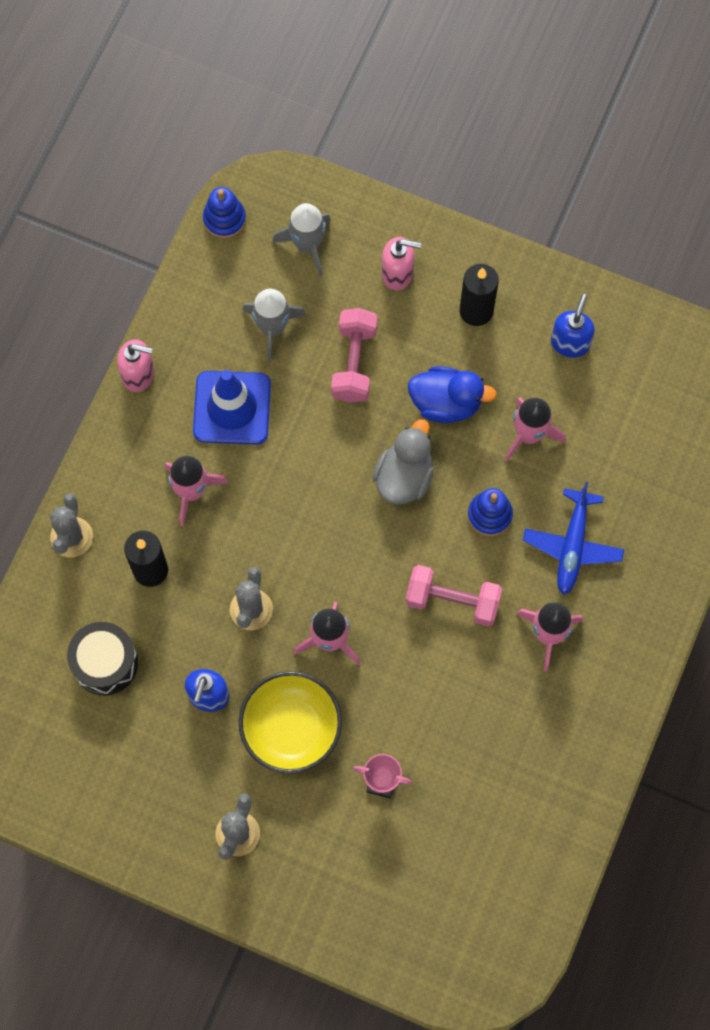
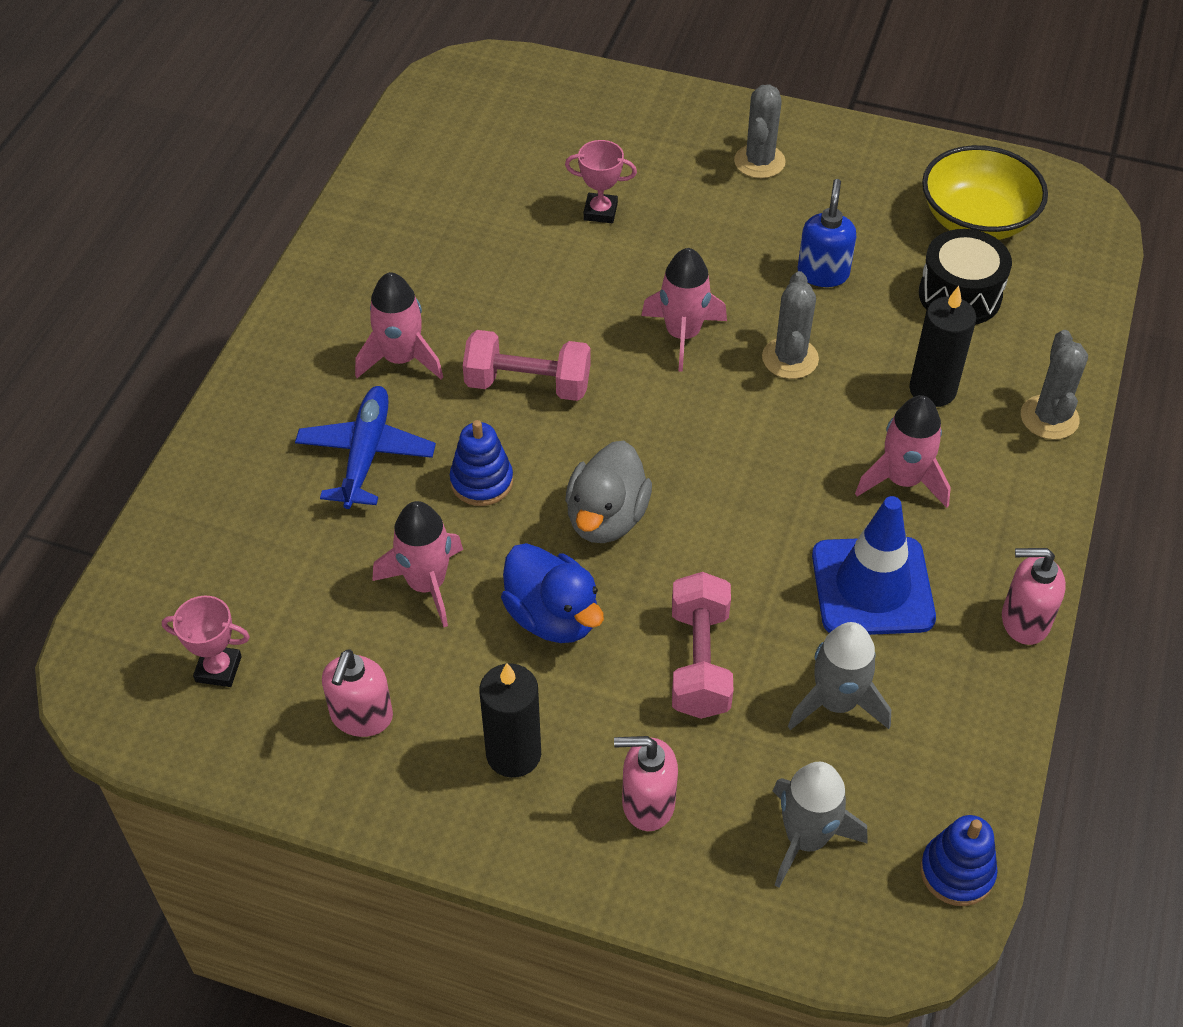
camera: 175 degrees right, 20 degrees down
(291, 728) = (716, 251): yellow bowl -> yellow bowl (976, 220)
(446, 403) = (553, 616): blue duck -> blue duck turned 135 degrees counterclockwise
(570, 343) = (361, 717): blue soap dispenser -> pink soap dispenser
(662, 383) = (218, 669): none -> pink trophy

